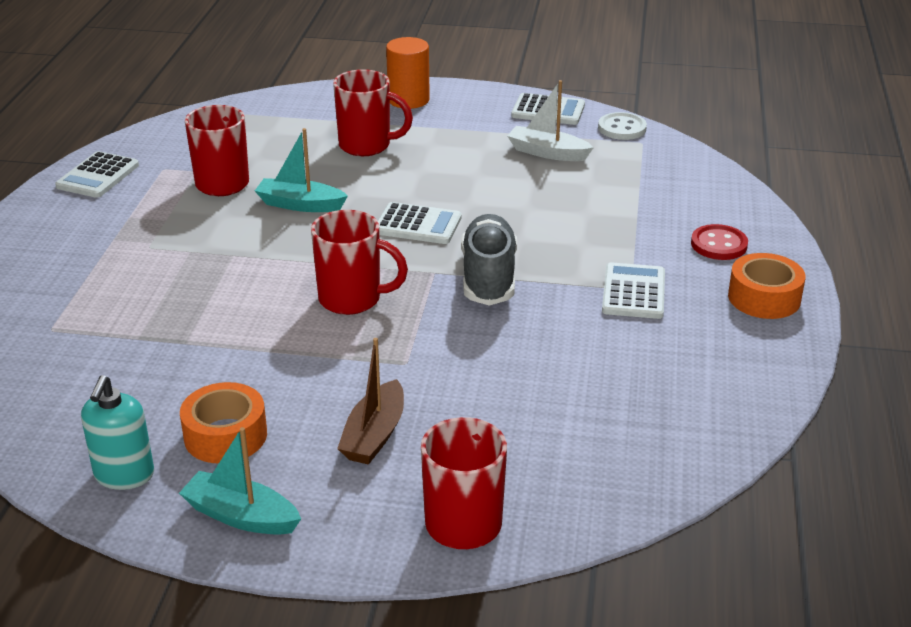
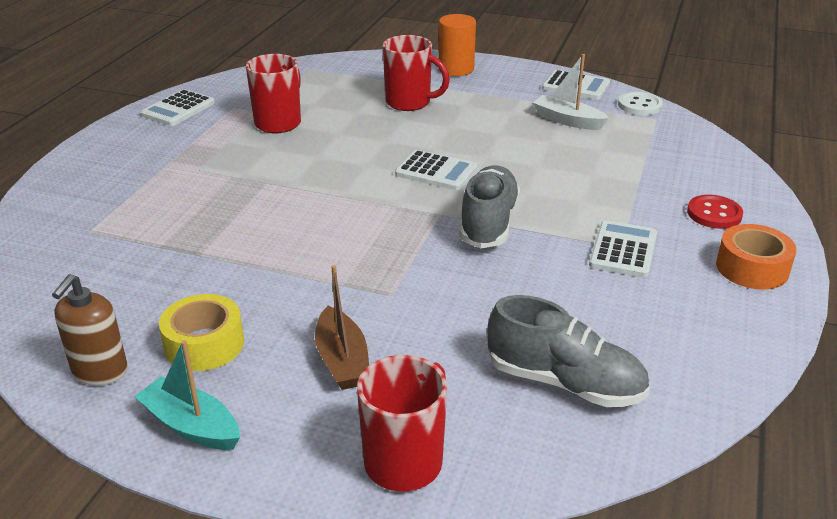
camera: 10 degrees right, 0 degrees up
(124, 475) = (100, 371): turquoise soap dispenser -> brown soap dispenser
(225, 435) = (204, 344): orange tape -> yellow tape
(300, 205) = (338, 146): turquoise boat -> none
(352, 299) = (359, 231): red mug -> none
(374, 435) = (342, 360): brown boat -> brown boat turned 45 degrees counterclockwise
(601, 431) = (564, 382): none -> grey shoe

